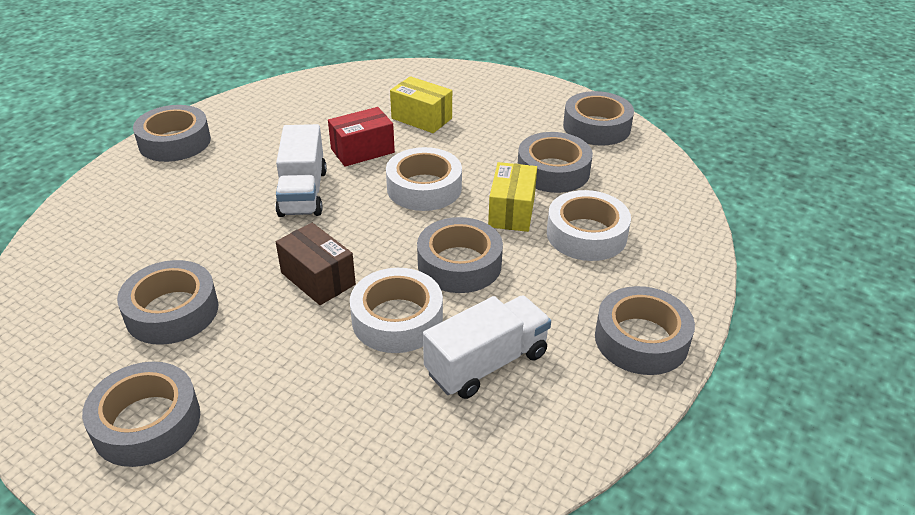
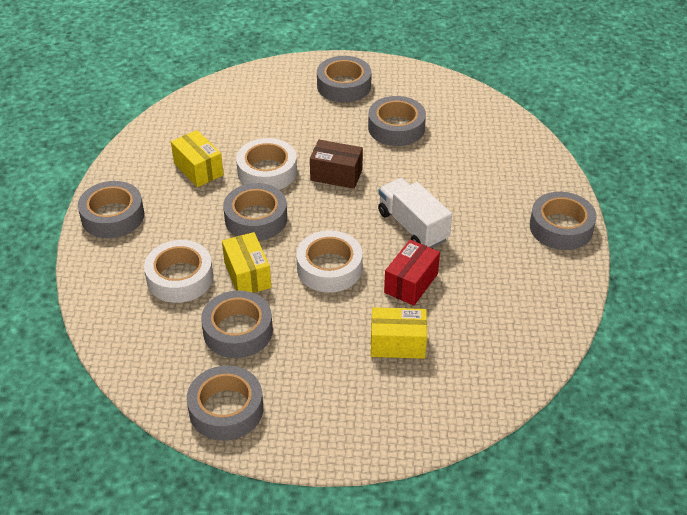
camera: 150 degrees right, 5 degrees up
(487, 363) = (198, 169): white truck -> yellow box

